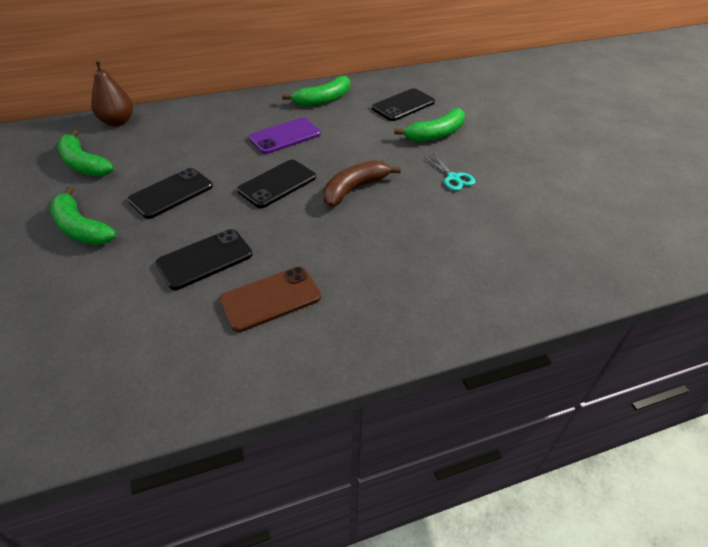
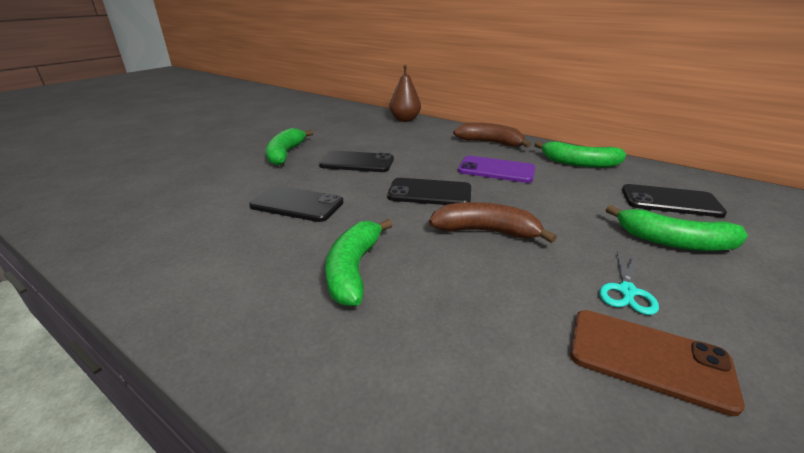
camera: 55 degrees right, 15 degrees down
(84, 164) = (349, 129): green banana -> green banana (354, 269)
(238, 111) = (490, 143): none -> brown banana
(270, 298) = (274, 254): brown phone -> brown phone (648, 358)

